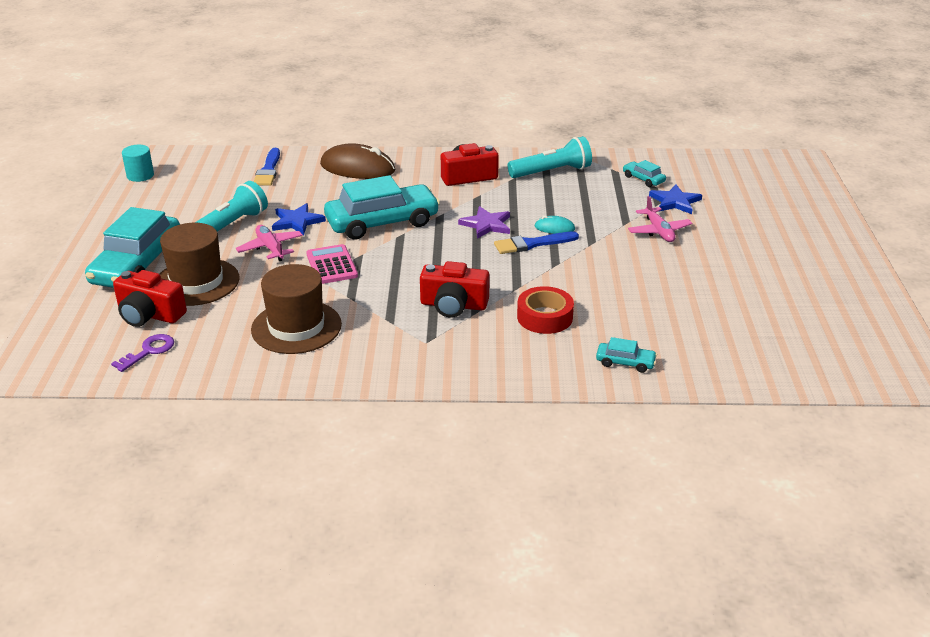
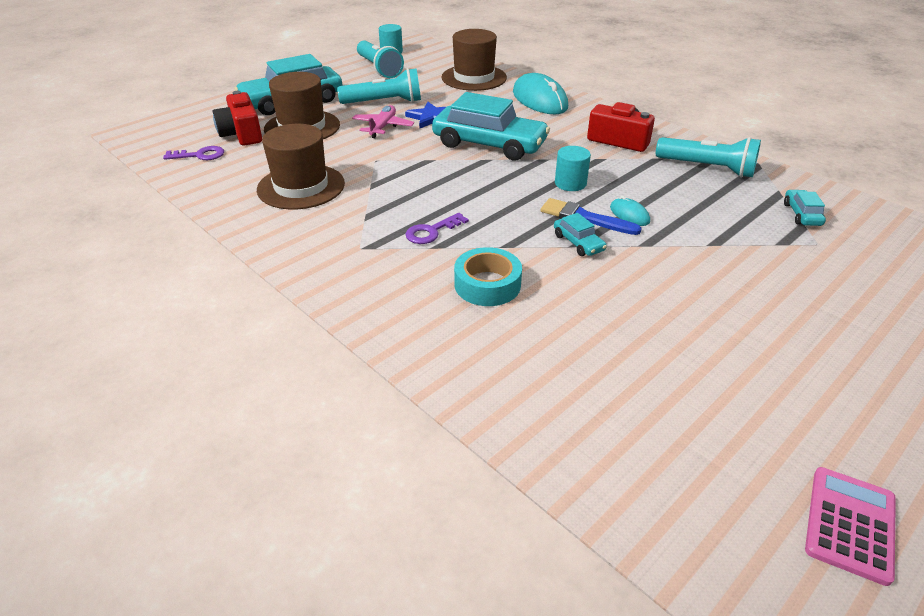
camera: 45 degrees right, 5 degrees up
(161, 197) = (379, 69): none -> turquoise flashlight
(268, 170) = (474, 78): blue brush -> brown hat
(332, 265) = (400, 157): pink calculator -> pink calculator (850, 524)
(357, 168) = (539, 100): brown mouse -> turquoise mouse
(453, 305) = (431, 231): red camera -> purple key
(486, 225) = (570, 183): purple star -> turquoise cylinder
(544, 317) = (487, 284): red tape -> turquoise tape
(625, 362) = (488, 373): turquoise car -> turquoise car (578, 243)
(658, 231) = (739, 270): pink plane -> none
(675, 202) = (806, 251): blue star -> none

